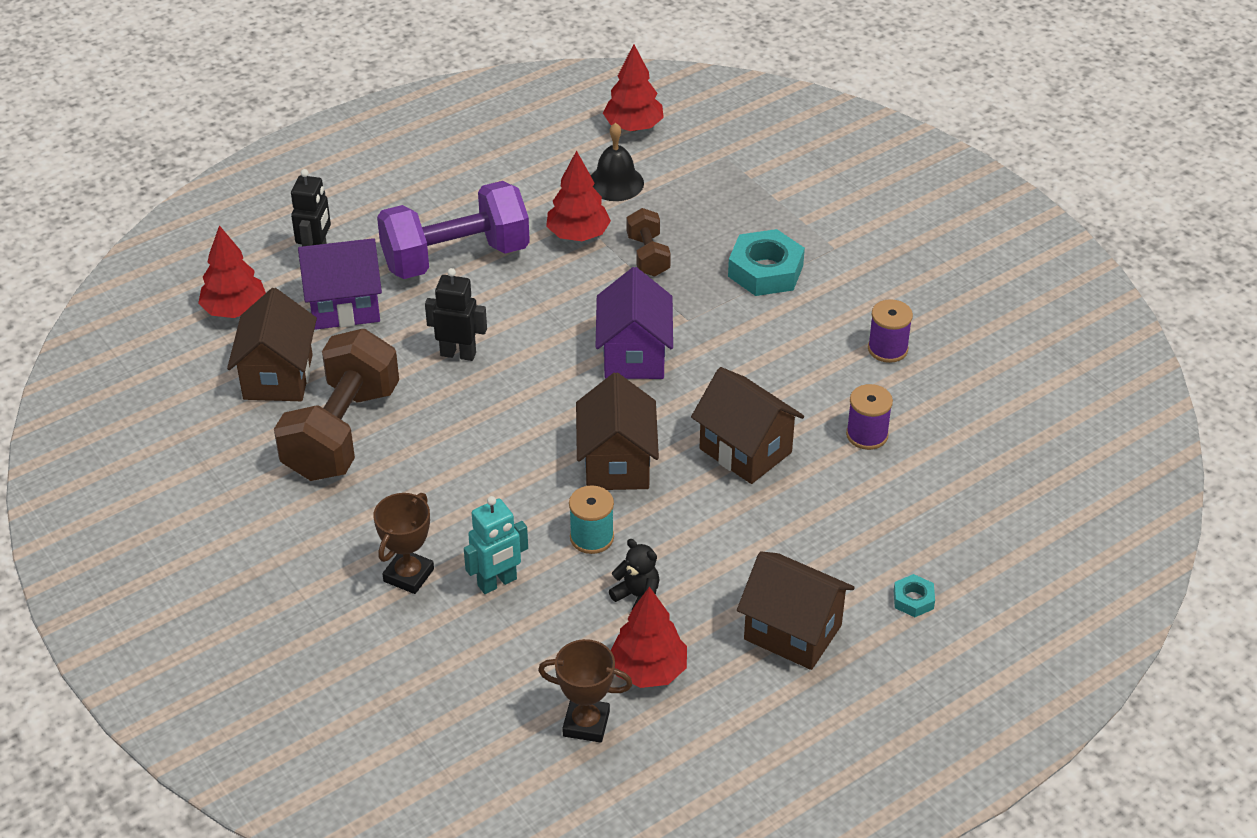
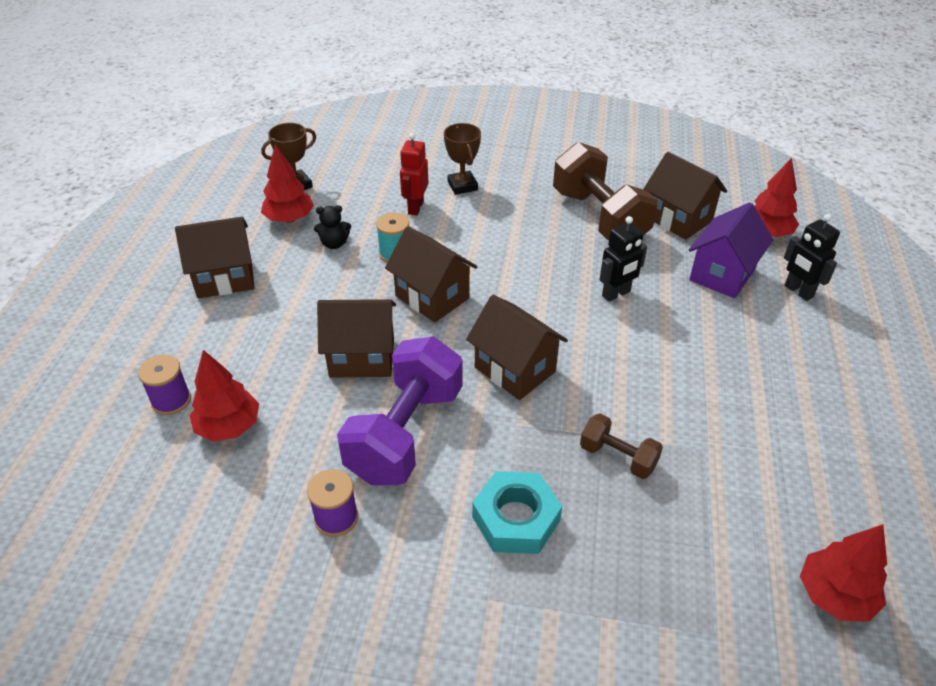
camera: 135 degrees right, 0 degrees up
(455, 257) = (727, 352): purple dumbbell -> purple dumbbell (405, 433)
(497, 583) = (415, 207): turquoise robot -> red robot
(578, 235) = (690, 435): red tree -> red tree (229, 427)
(615, 183) = (745, 511): black bell -> none
(634, 355) = (515, 369): purple house -> brown house
(867, 435) = (286, 427): purple spool -> purple spool (171, 400)
(913, 599) = (160, 339): turquoise nut -> none

